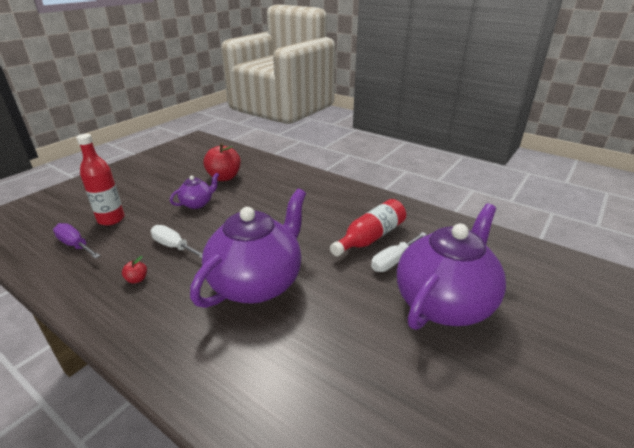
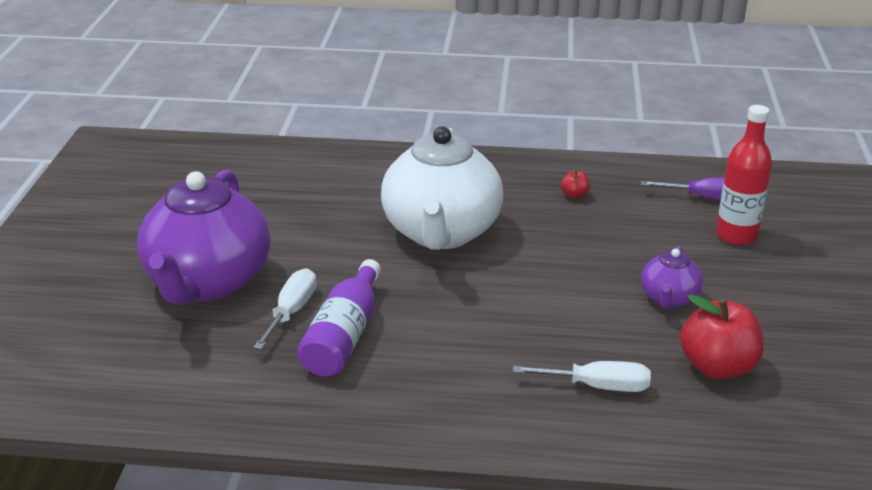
camera: 150 degrees right, 0 degrees up
(174, 246) = (594, 234): white screwdriver -> white screwdriver (598, 386)
(257, 283) = (441, 233): purple teapot -> white teapot
(370, 237) = (344, 336): red bottle -> purple bottle

